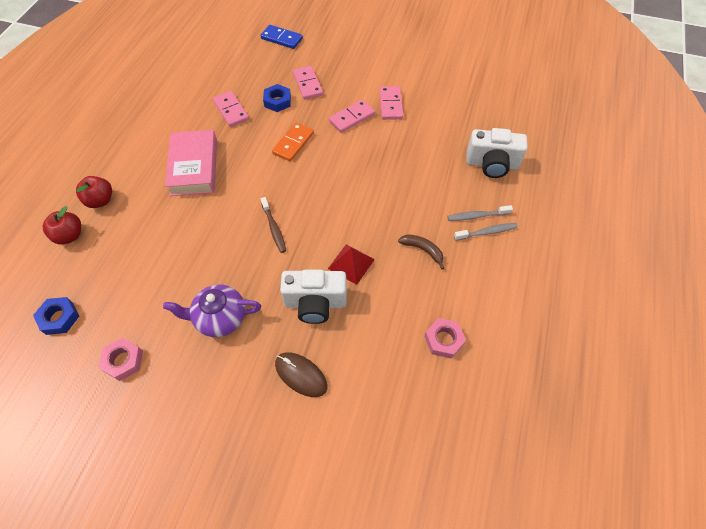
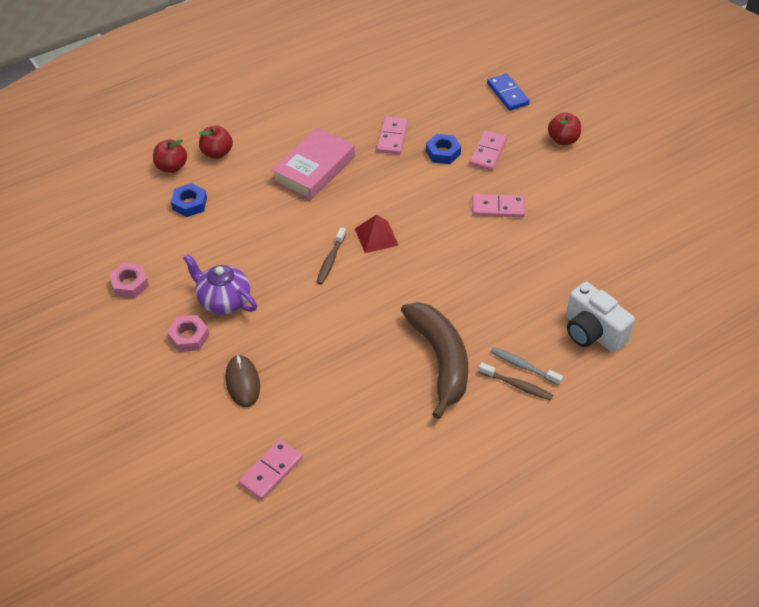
camera: 40 degrees right, 10 degrees down
(59, 318) = (114, 224): blue nut -> blue nut (189, 204)
(293, 143) = (419, 199): orange domino -> none
(315, 303) = (306, 339): white camera -> none
(347, 49) = (563, 140): none -> red apple
(351, 264) = (366, 330): red pyramid -> red pyramid (376, 236)
(390, 104) = (550, 217): pink domino -> pink domino (271, 471)
(423, 250) = (440, 360): brown banana -> brown banana, size x2.29
(443, 340) = (381, 439): pink nut -> pink nut (189, 337)
(487, 232) = (517, 386): grey toothbrush -> brown toothbrush

